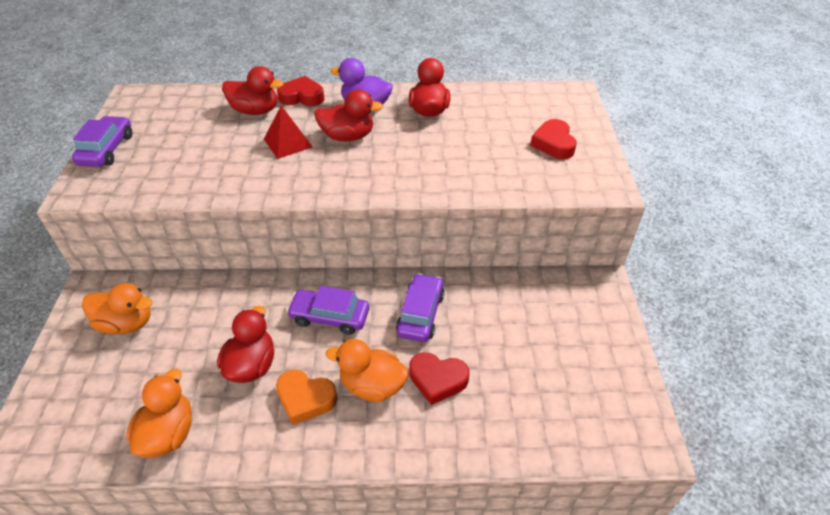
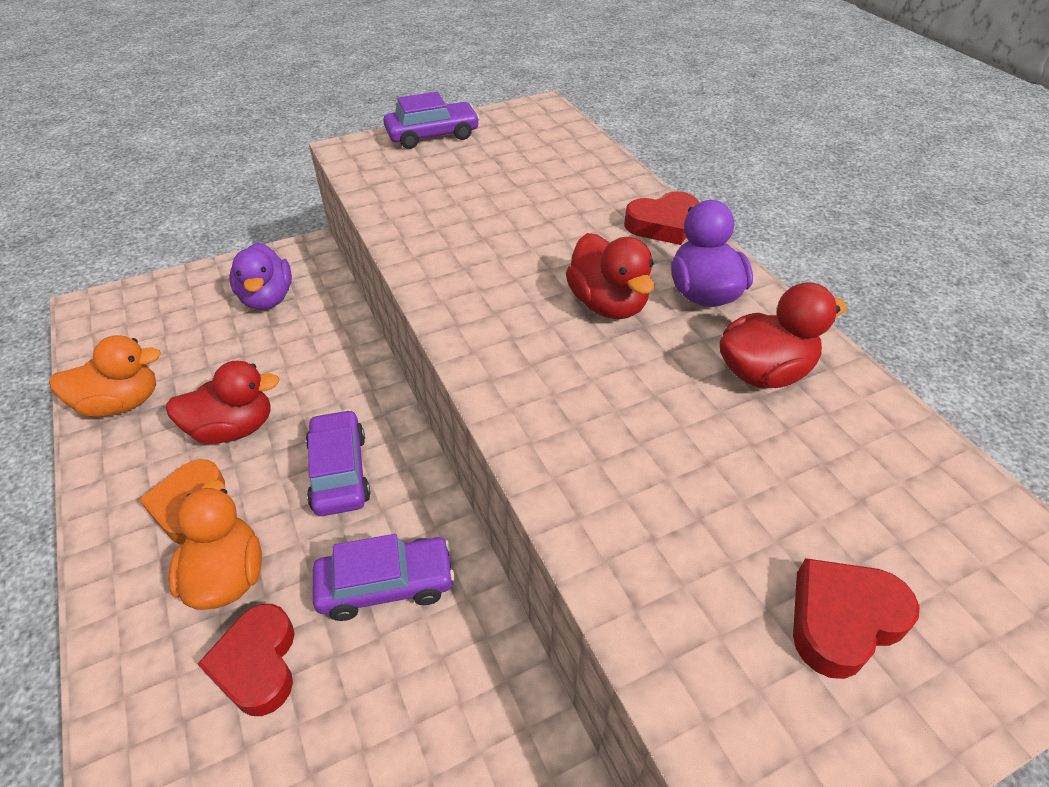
camera: 65 degrees right, 0 degrees up
(126, 323) = (267, 298): orange duck -> purple duck
(255, 111) = (593, 200): red duck -> none
(288, 143) = (546, 254): red pyramid -> none
(302, 97) = (663, 225): red heart -> red heart turned 90 degrees clockwise

